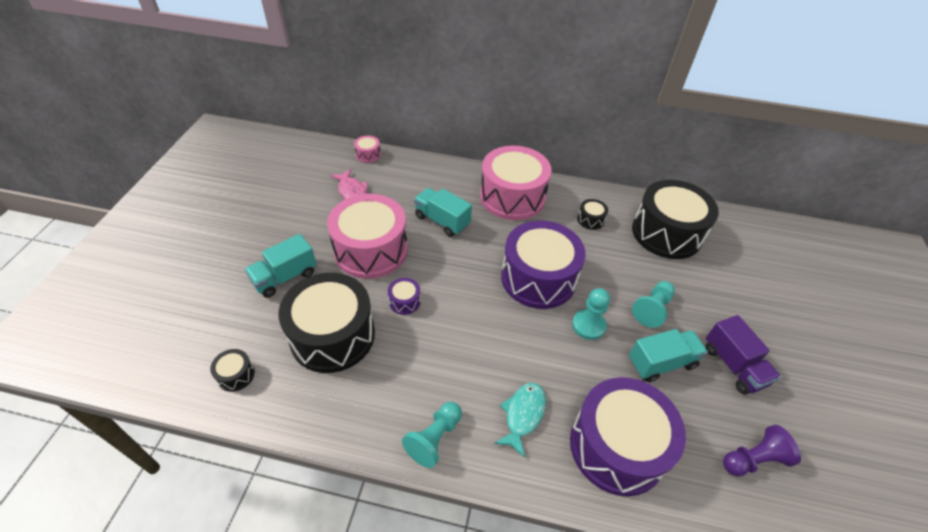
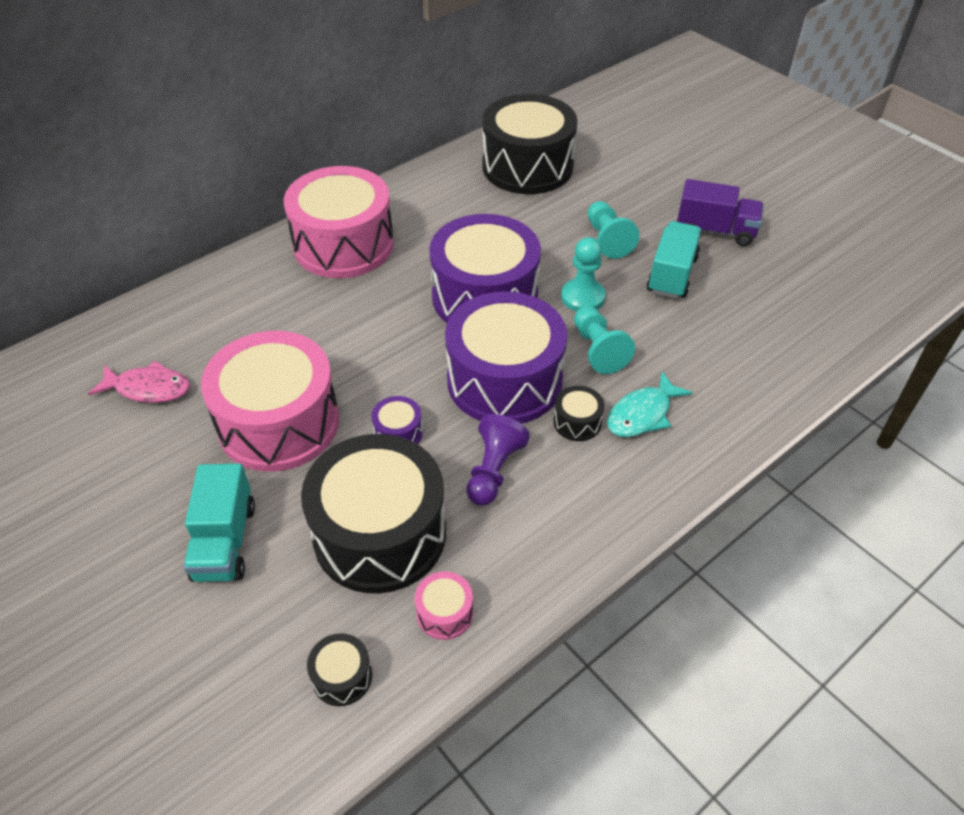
camera: 50 degrees left, 0 degrees up
(368, 154) = (95, 334): pink drum -> pink drum (444, 613)
(434, 438) = (610, 506): turquoise pawn -> turquoise pawn (598, 350)
(442, 221) = (309, 327): turquoise truck -> none
(523, 415) = (642, 414): turquoise fish -> turquoise fish turned 105 degrees counterclockwise
(590, 220) = (449, 206): black drum -> black drum (577, 422)
(617, 446) = (732, 364): purple drum -> purple drum (504, 380)
(753, 459) = (811, 284): purple pawn -> purple pawn (493, 471)

